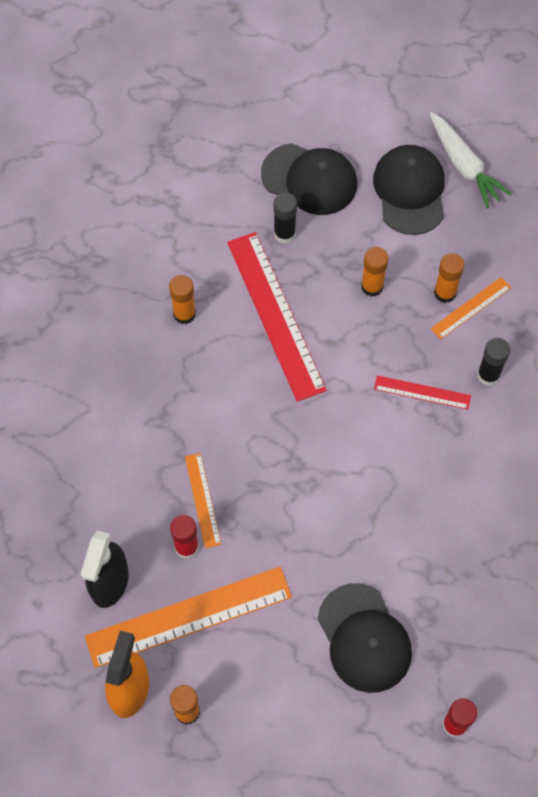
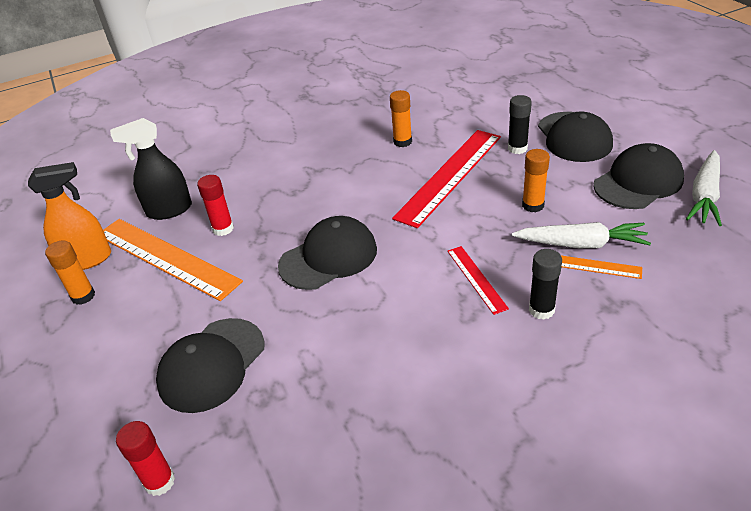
camera: 60 degrees right, 25 degrees down
(203, 500) = (267, 217): orange ruler -> none
(305, 482) = (328, 257): none -> black cap
(445, 293) = (581, 244): orange glue stick -> white carrot

